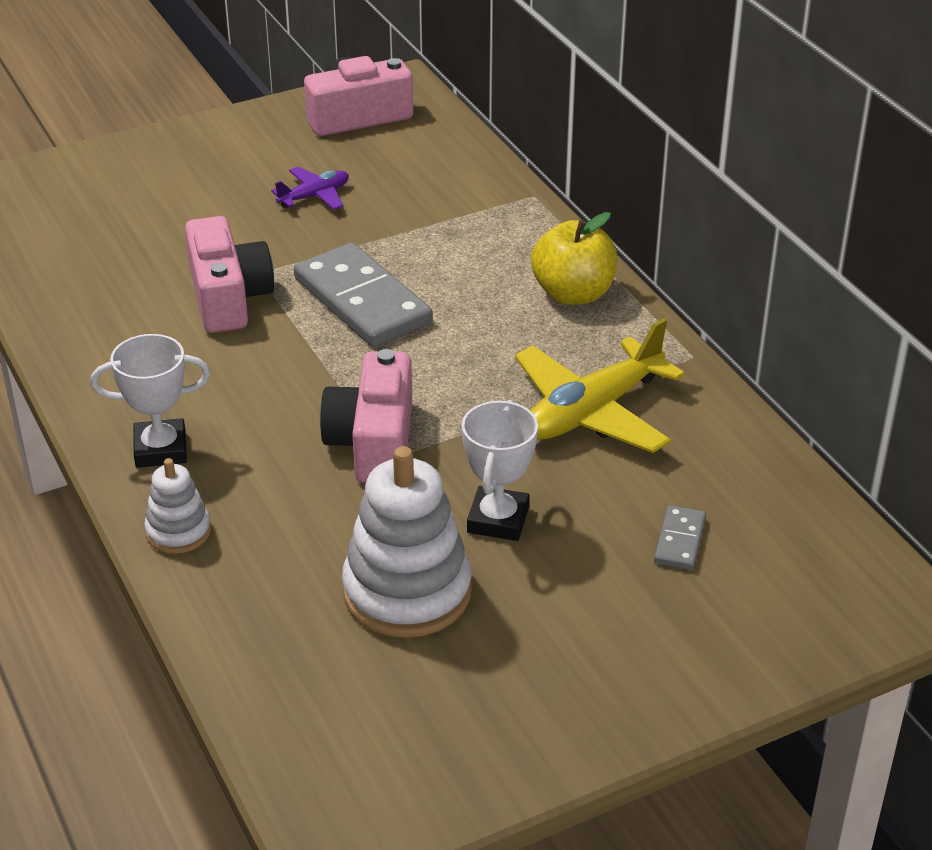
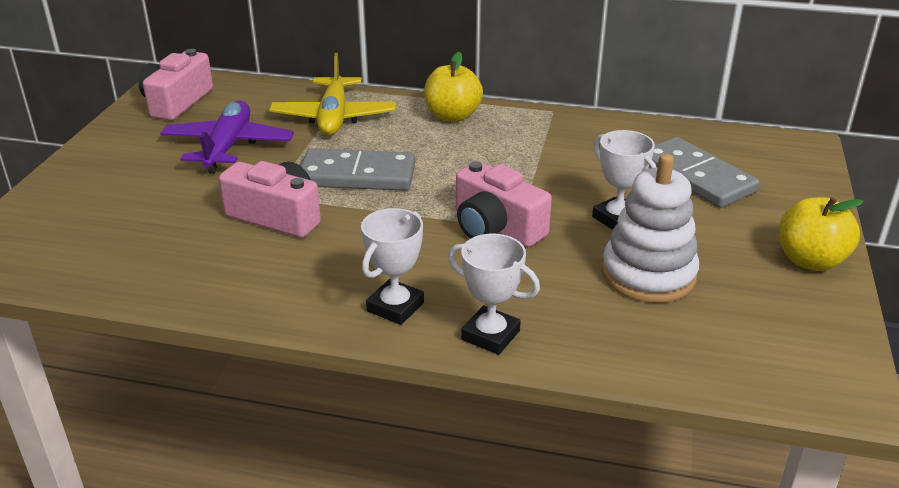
camera: 50 degrees left, 5 degrees down
(178, 531) = (490, 335): white stacking toy -> white trophy
(314, 196) = (228, 147): purple plane -> purple plane, size x1.94
(590, 713) = (810, 260): none -> yellow apple
(592, 412) = (560, 154): yellow plane -> yellow plane (334, 117)
(679, 540) = (696, 177): grey domino -> grey domino, size x2.17

